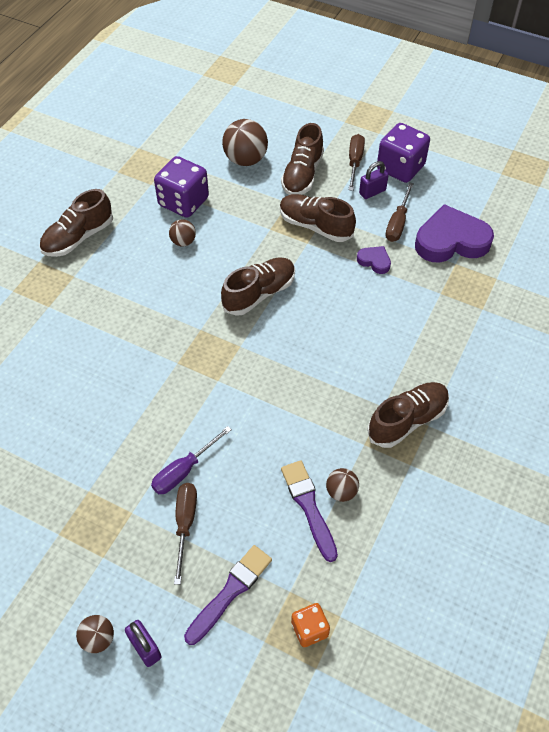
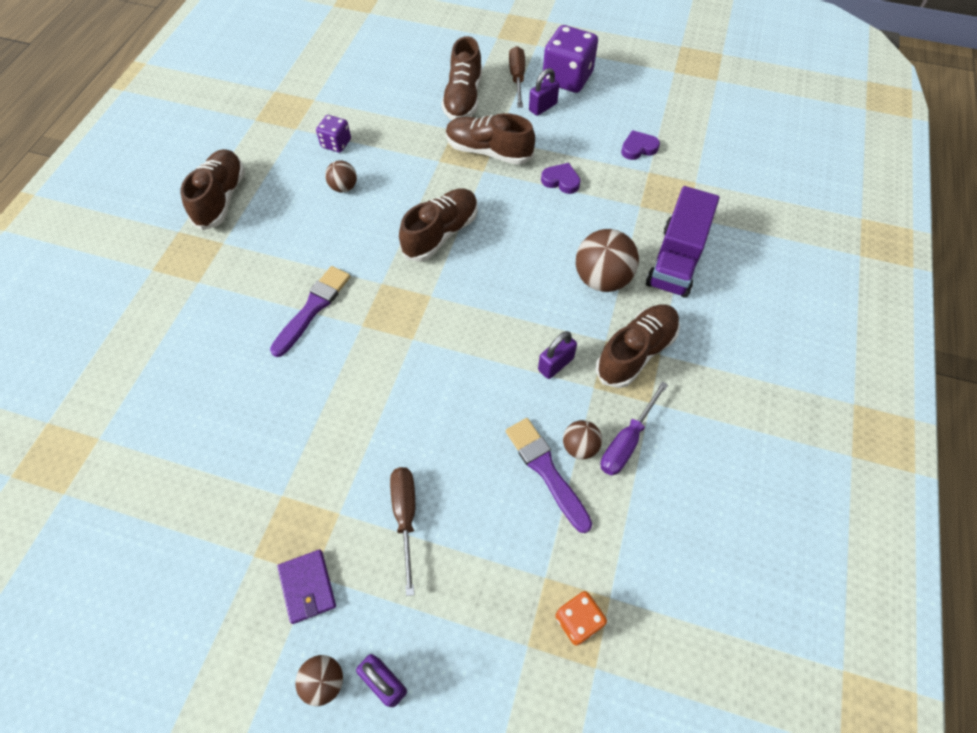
camera: 10 degrees left, 5 degrees up
(78, 238) = (221, 198): brown shoe -> brown shoe turned 150 degrees clockwise
(97, 565) = (307, 587): none -> purple wallet
(183, 202) = (336, 143): purple dice -> purple dice, size x0.54
(184, 470) = (392, 452): purple screwdriver -> purple screwdriver (627, 441)
(230, 592) = (475, 591): purple brush -> purple brush (313, 308)
(245, 160) = (397, 90): brown ball -> brown ball (602, 279)
(335, 420) = (555, 364): none -> purple padlock
(398, 223) = (577, 137): brown screwdriver -> none
(451, 240) = (638, 148): purple heart -> purple heart, size x0.46
(461, 346) = (676, 260): none -> purple truck

